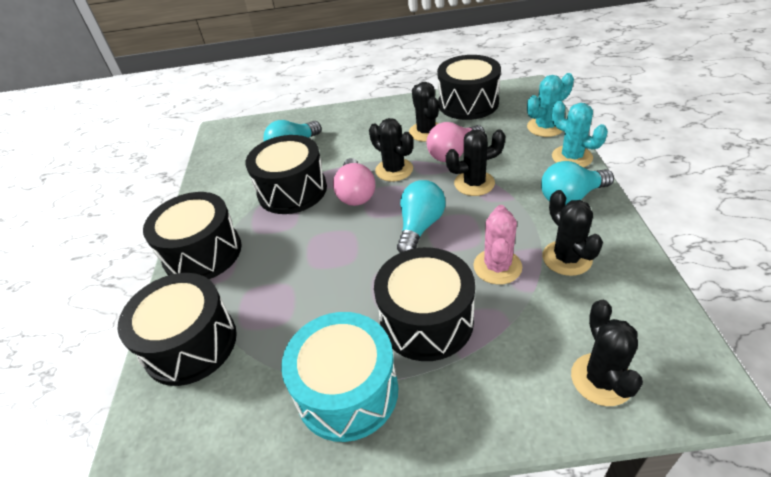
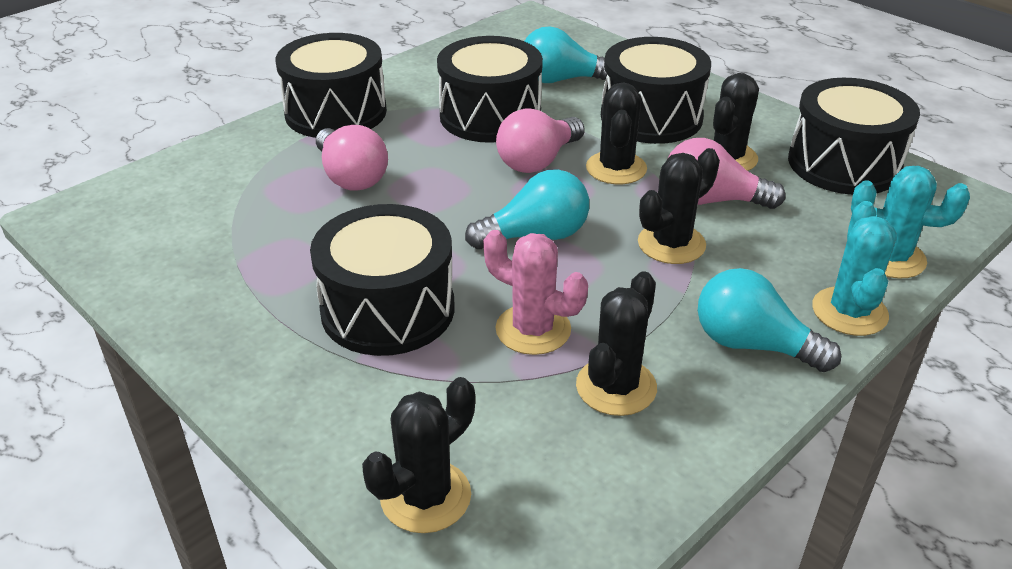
camera: 45 degrees right, 5 degrees down
(191, 344) = (217, 170): black drum -> black drum (651, 117)
(279, 277) = (351, 177): none -> pink light bulb
(347, 391) = (242, 297): turquoise drum -> none
(474, 183) = (671, 244): black cactus -> black cactus turned 75 degrees counterclockwise
(497, 267) = (533, 329): pink cactus -> pink cactus turned 60 degrees clockwise

